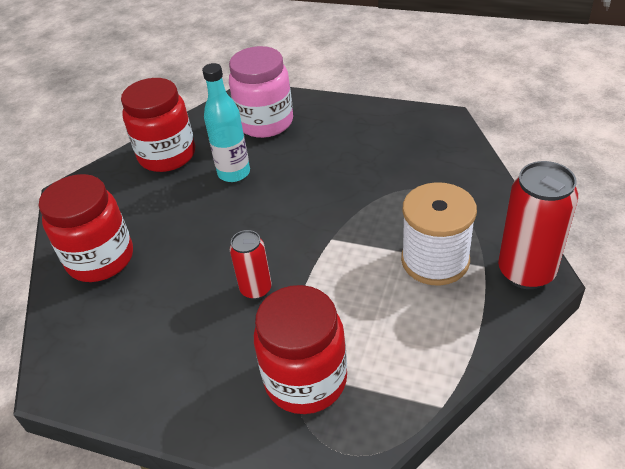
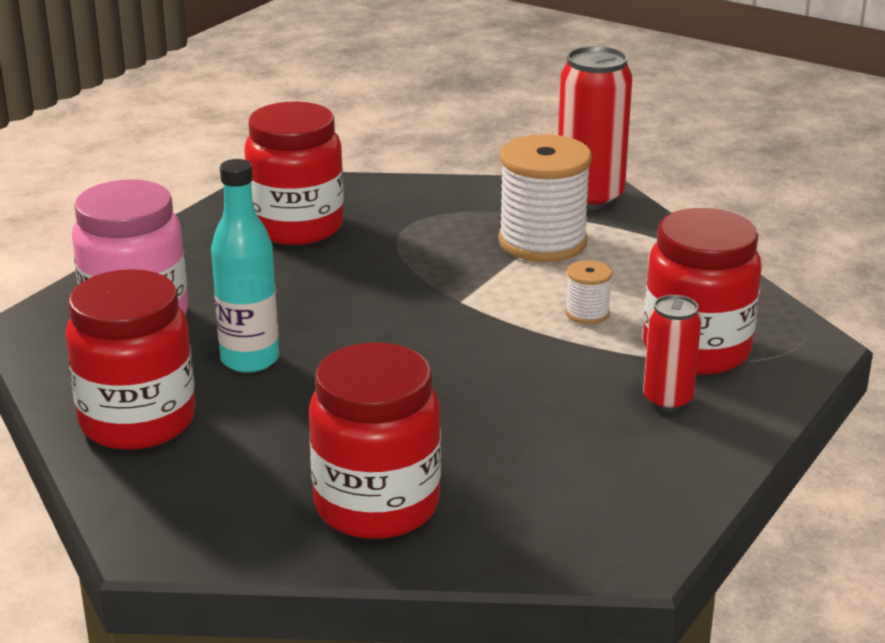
camera: 80 degrees left, 15 degrees down
(256, 289) = (527, 367): red can -> red can (667, 400)
(338, 306) = (587, 313): none -> white spool
(395, 145) = (297, 227): none -> red jar

